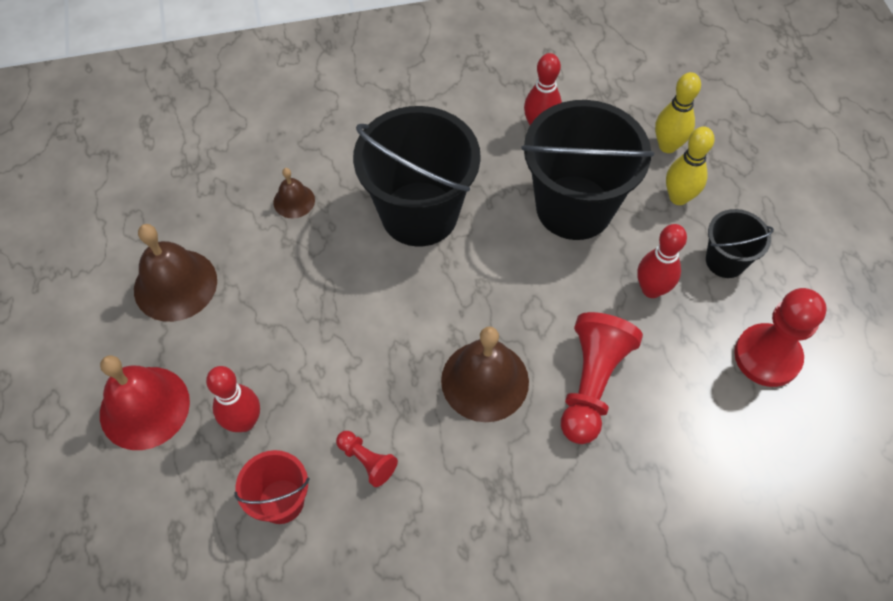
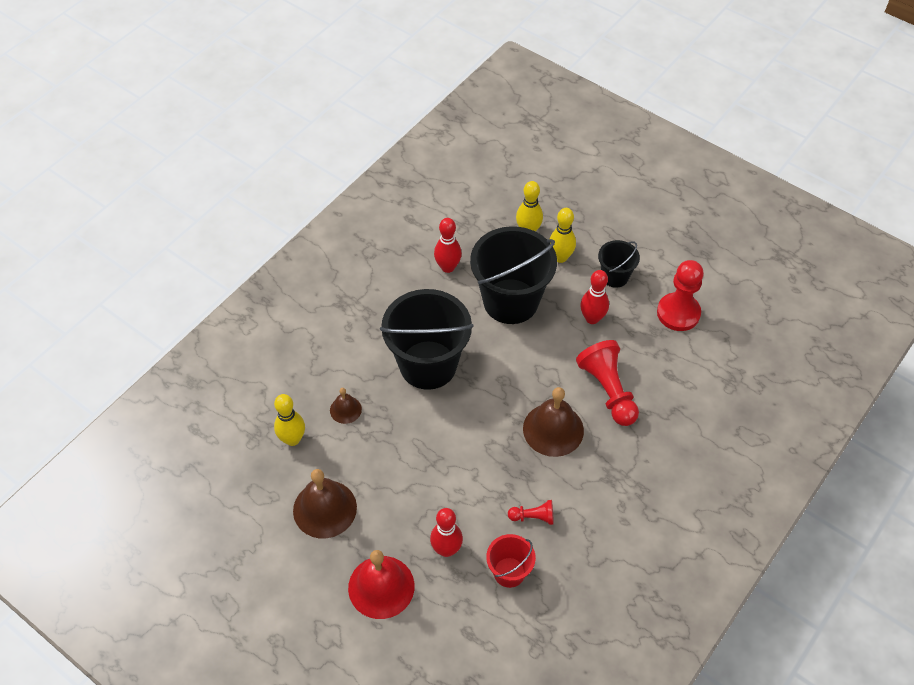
camera: 40 degrees left, 5 degrees down
(216, 194) = (292, 439): none -> yellow bowling pin

